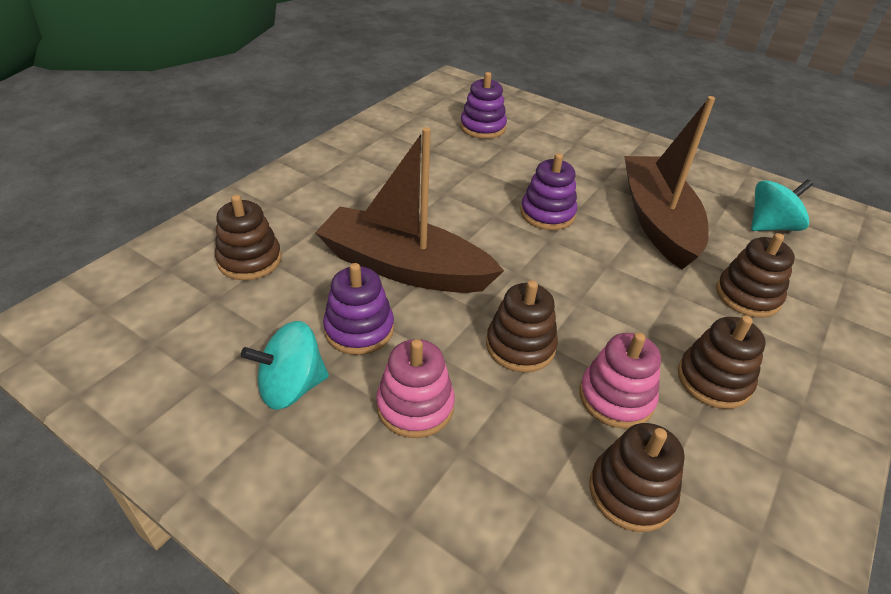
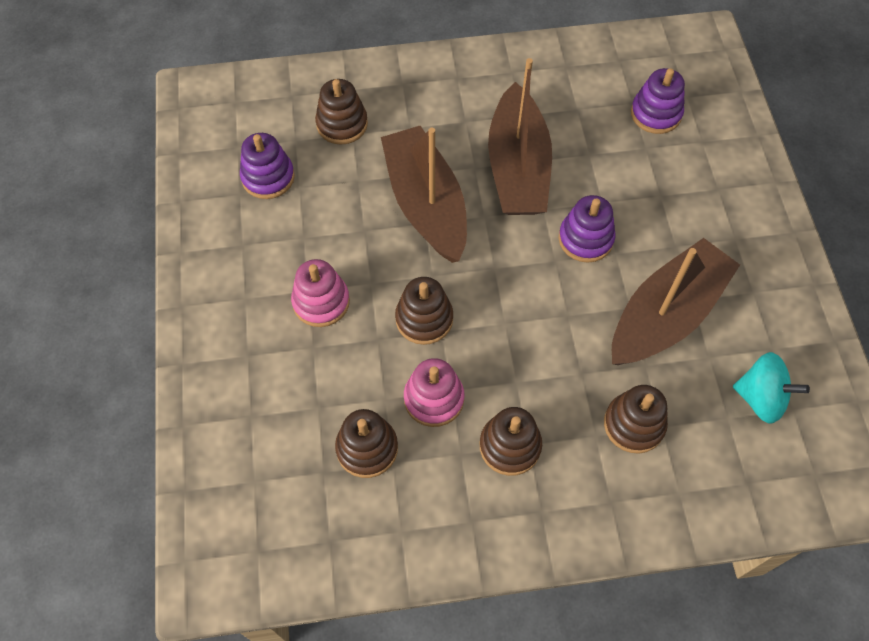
camera: 50 degrees right, 20 degrees up
(291, 387) = (275, 235): turquoise spinning top -> none
(359, 329) = (347, 228): purple stacking toy -> purple stacking toy (268, 177)
(440, 203) = (518, 167): none -> brown boat

